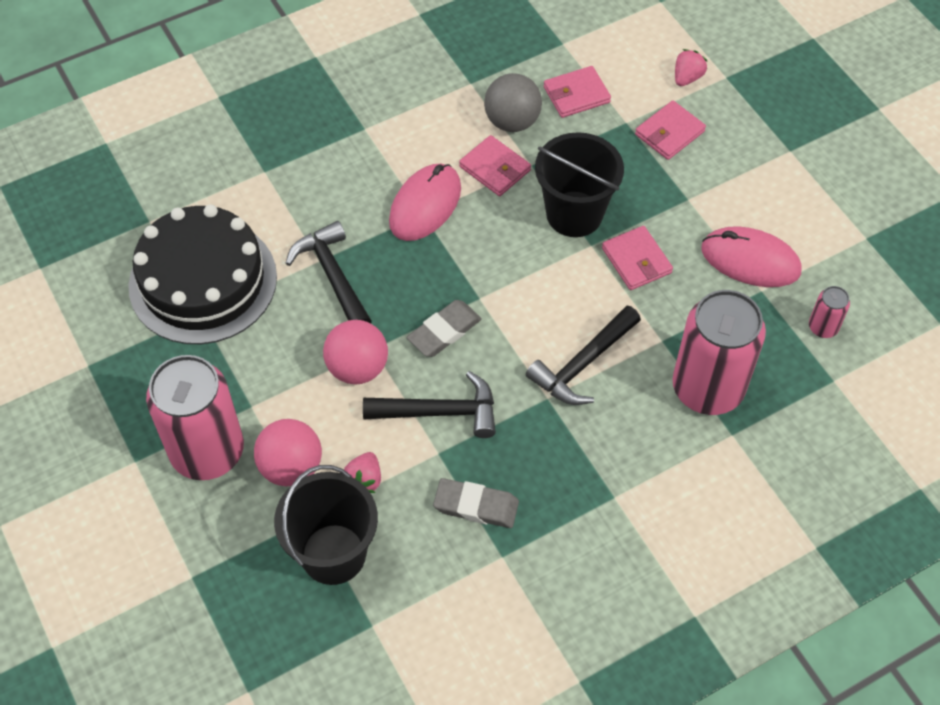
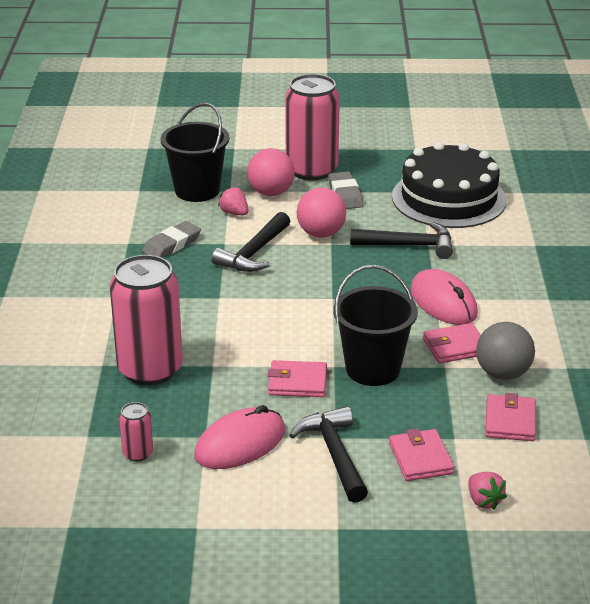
camera: 120 degrees right, 25 degrees down
(444, 331) = (317, 274): grey eraser -> grey eraser (345, 194)
(583, 364) = (230, 322): black hammer -> black hammer (334, 454)

